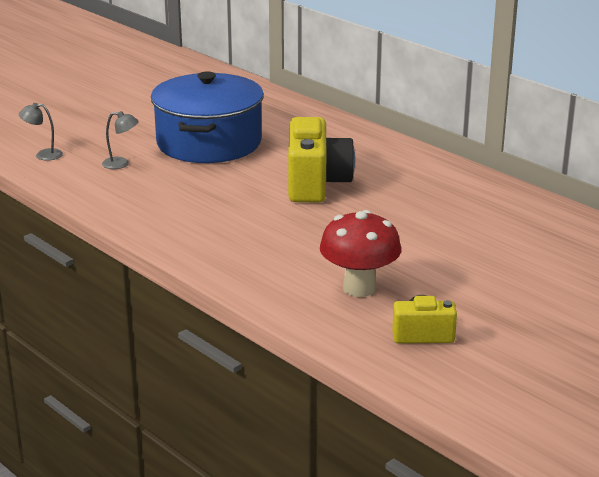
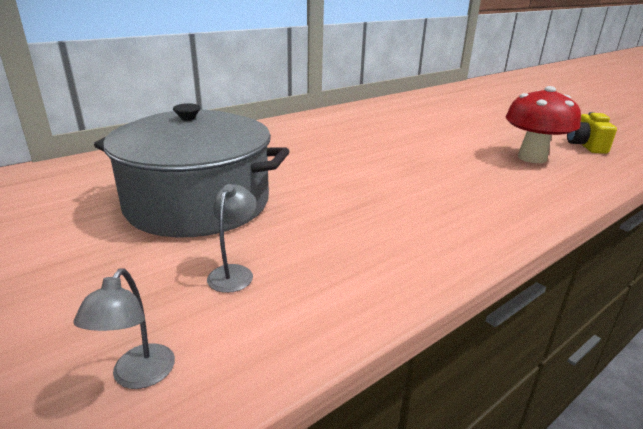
camera: 85 degrees left, 0 degrees up
(209, 143) = (198, 203): blue pot -> grey pot
(316, 184) = (334, 158): yellow camera -> none

